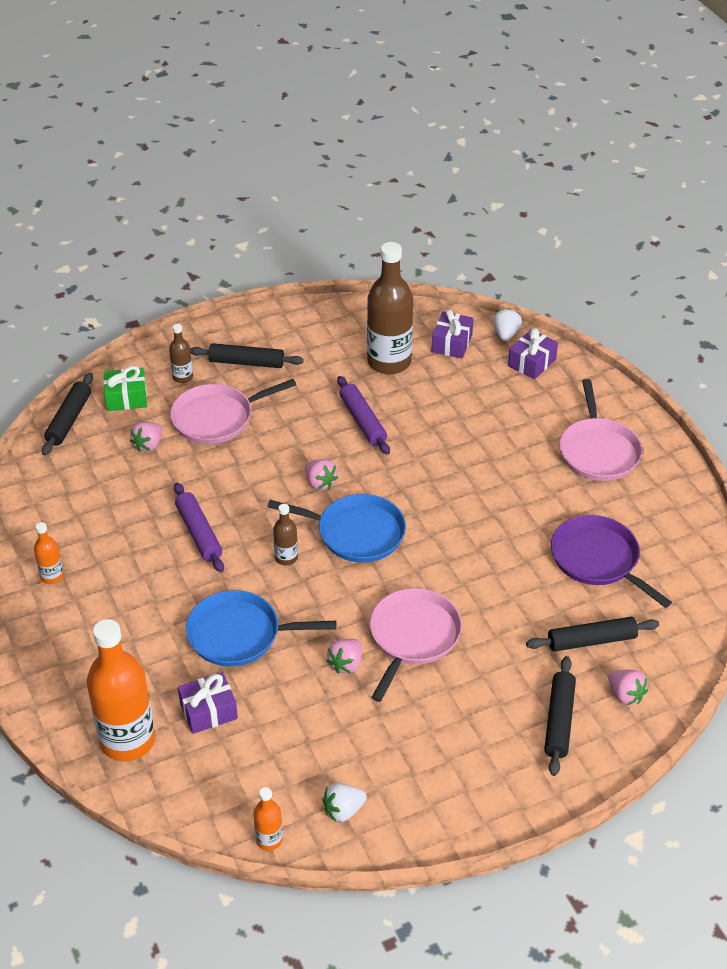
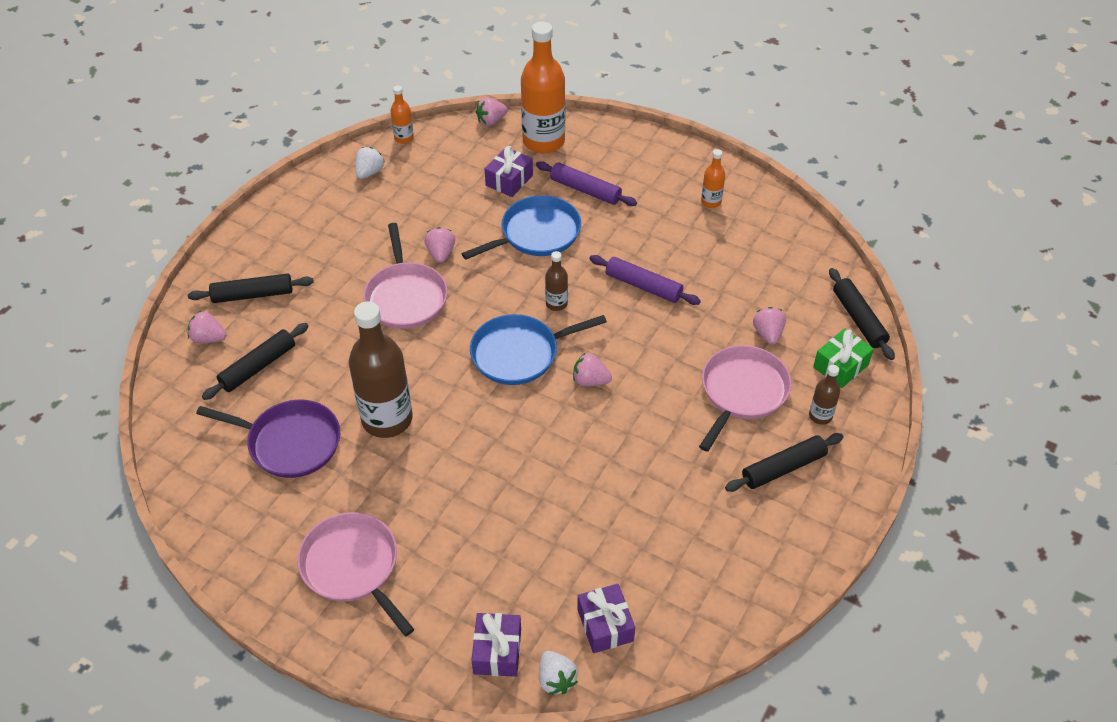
camera: 145 degrees right, 5 degrees up
(154, 805) = (491, 121): none -> pink strawberry
(362, 421) = (611, 466): purple rolling pin -> purple rolling pin (585, 190)
(389, 362) = (649, 556): brown bottle -> brown bottle (387, 419)
(559, 720) = (253, 294): black rolling pin -> black rolling pin turned 75 degrees counterclockwise

